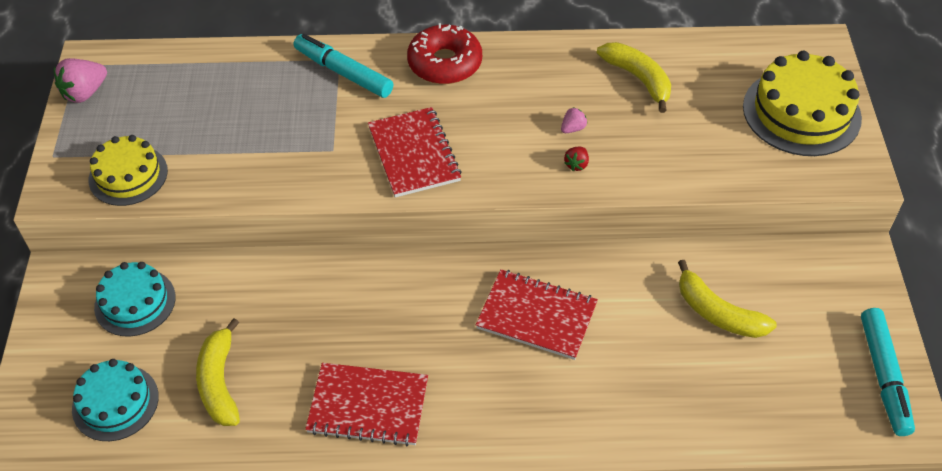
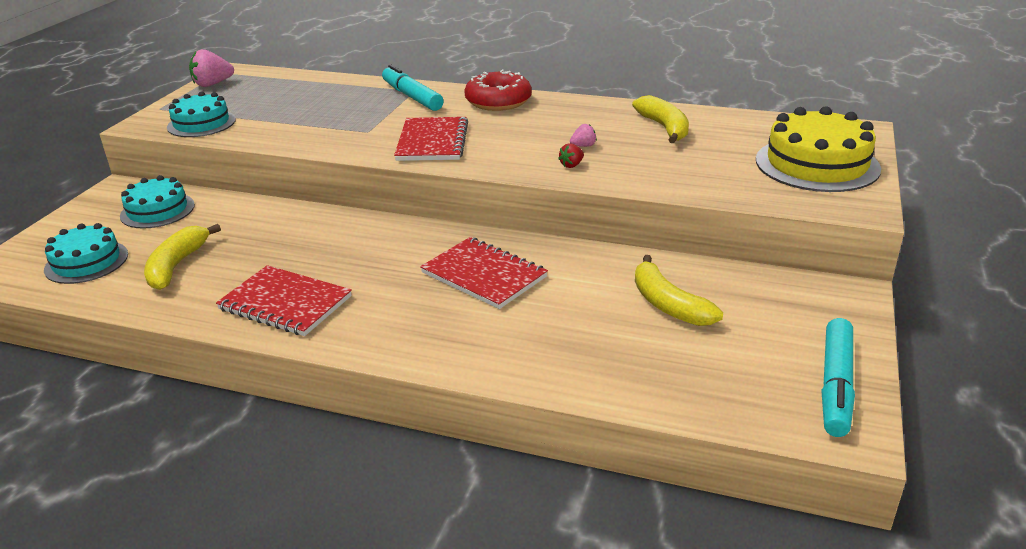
camera: 20 degrees right, 20 degrees down
(128, 175) = (201, 123): yellow cake -> turquoise cake

